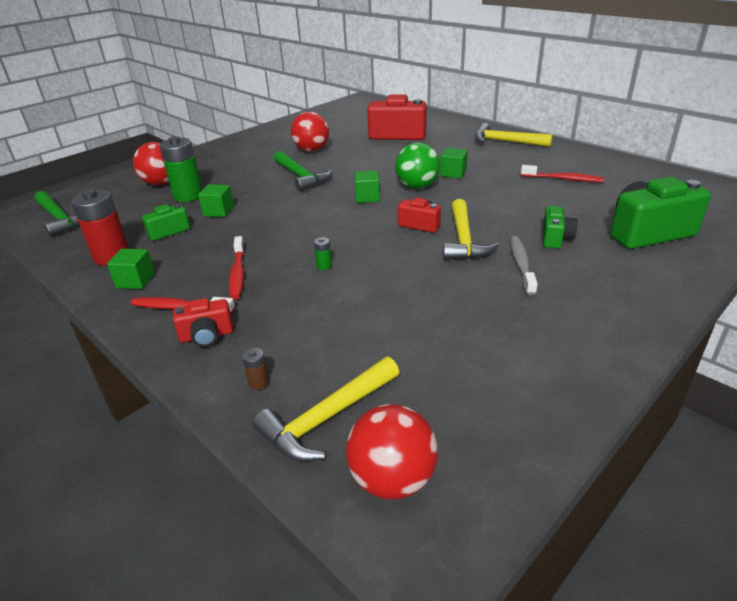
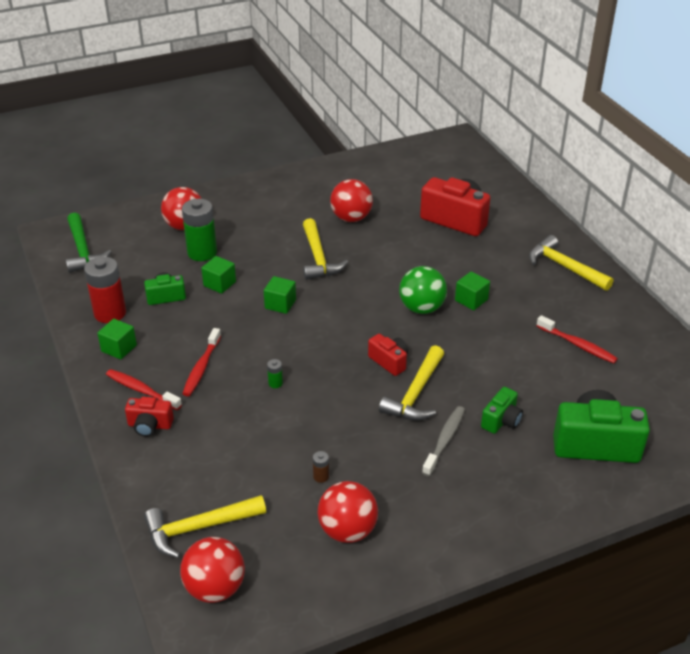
camera: 20 degrees right, 5 degrees up
(259, 383) = (167, 482): brown battery -> brown battery (321, 476)
(301, 177) = (318, 258): green hammer -> yellow hammer
(367, 197) = (364, 308): green cube -> green cube (280, 304)
(498, 365) = (347, 530): none -> red ball

